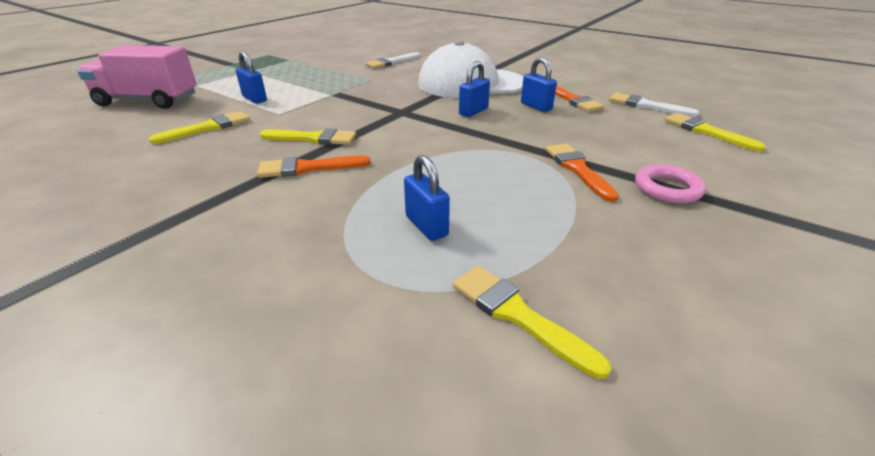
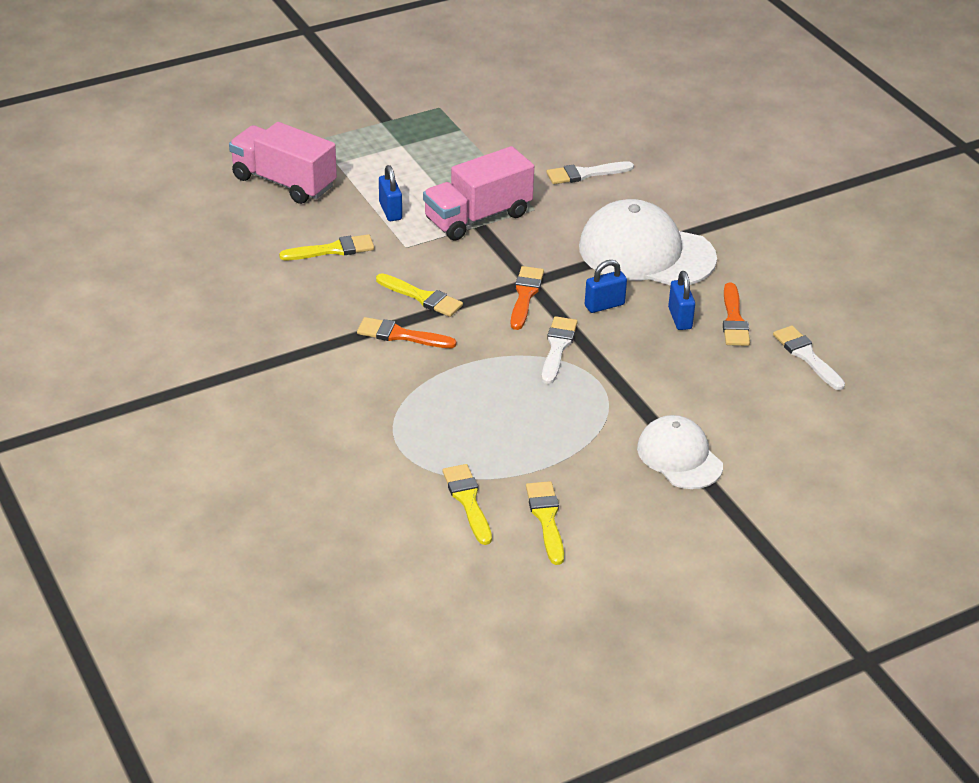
camera: 25 degrees right, 5 degrees up
(331, 90) = (478, 217): none -> pink truck
(426, 226) = (458, 423): blue padlock -> none
(465, 142) = (557, 347): none -> white brush
(577, 169) = (627, 412): orange brush -> orange brush (525, 295)
(667, 188) = (679, 456): pink ring -> white cap
(706, 131) = (815, 412): yellow brush -> yellow brush (546, 518)

